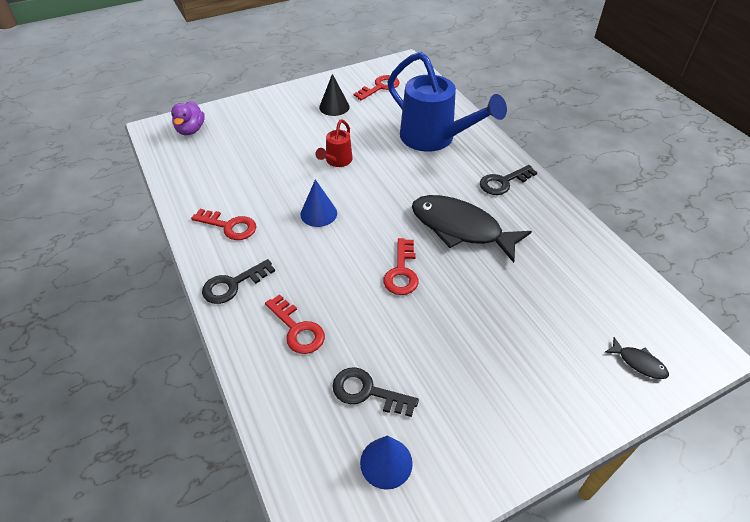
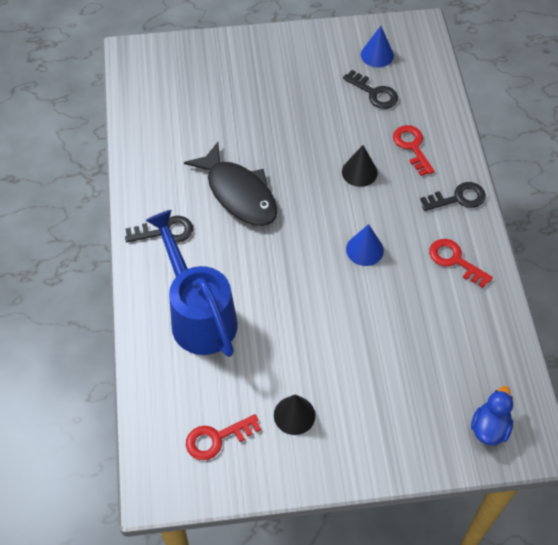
camera: 160 degrees left, 10 degrees up
(191, 130) = (489, 428): purple duck -> blue duck
(337, 161) = (323, 315): red watering can -> none
(349, 282) = (359, 172): none -> black cone
(402, 272) = (312, 168): red key -> none
(639, 363) = (181, 59): black fish -> none

